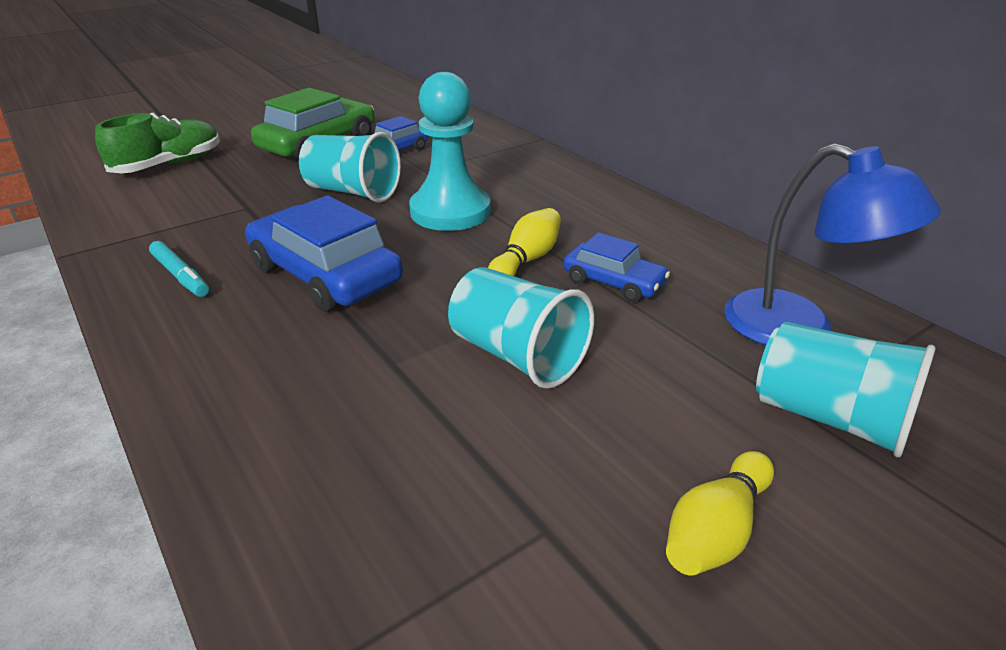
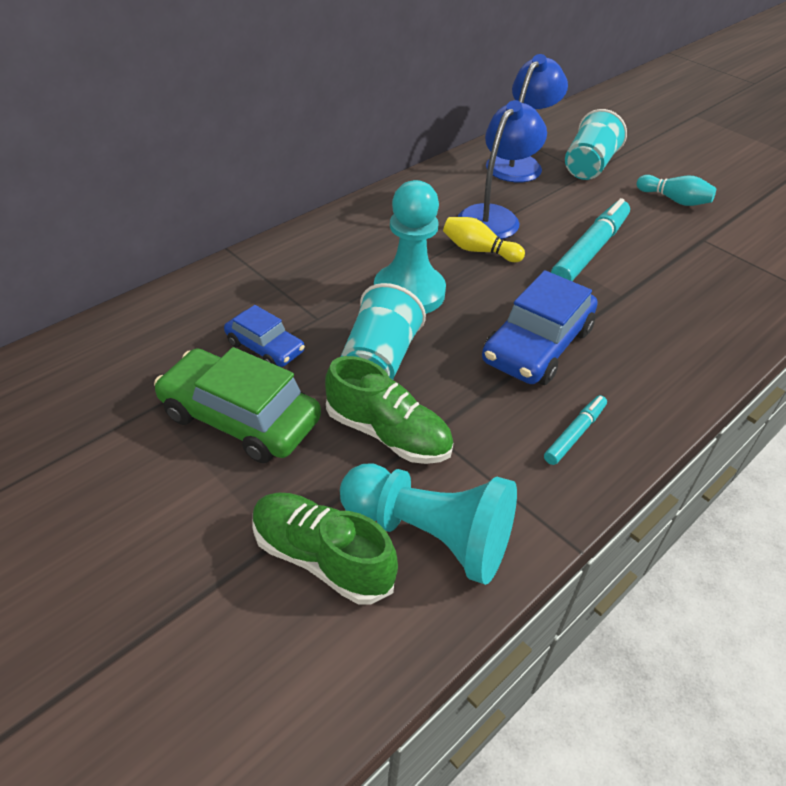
camera: 100 degrees left, 10 degrees up
(146, 198) = (429, 535): none -> turquoise pawn
(259, 190) = (388, 434): none -> green shoe
(517, 355) = (590, 250): turquoise cup -> turquoise marker
(613, 282) = (494, 216): blue car -> blue lamp
(716, 531) = (674, 200): yellow bowling pin -> turquoise bowling pin

